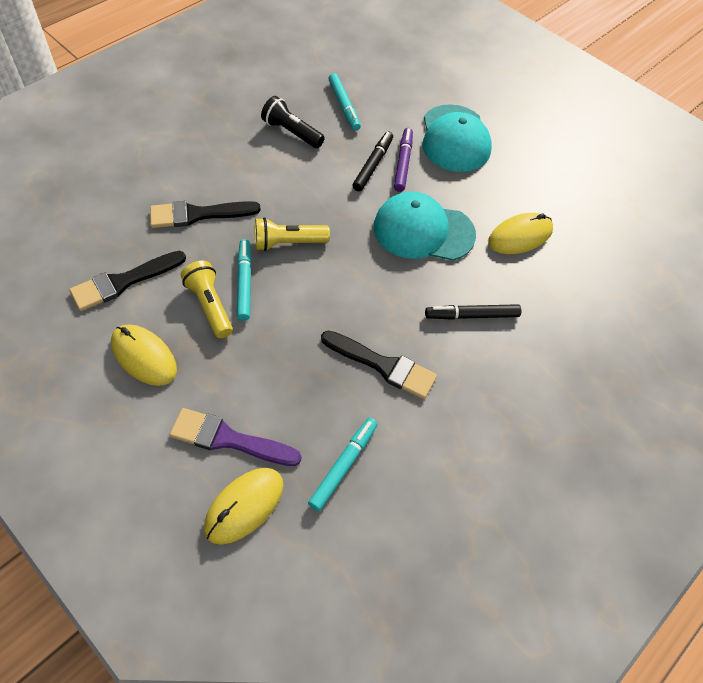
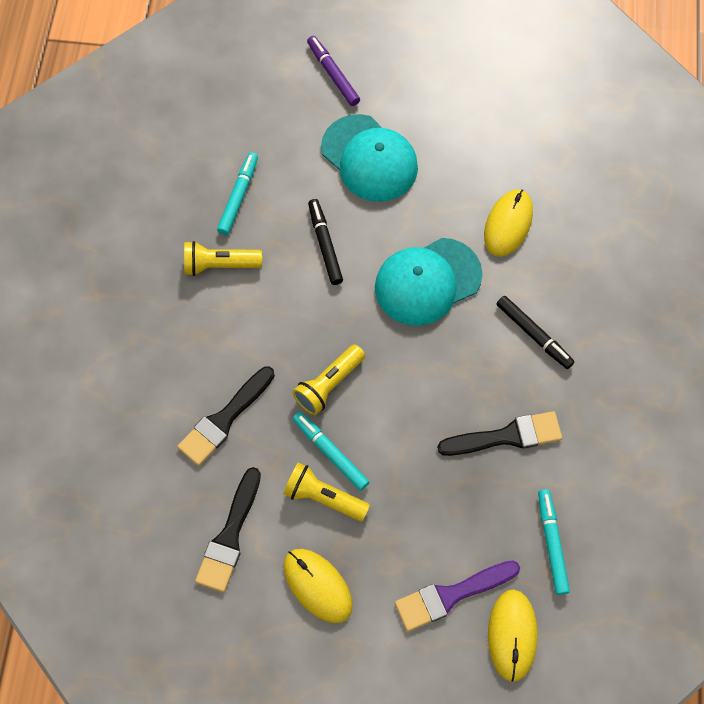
camera: 35 degrees left, 10 degrees up
(144, 356) = (317, 585): yellow mouse -> yellow mouse turned 45 degrees clockwise
(291, 132) = (220, 265): black flashlight -> yellow flashlight
(344, 106) = (238, 196): turquoise marker -> turquoise marker turned 105 degrees counterclockwise
(403, 163) = (349, 222): purple marker -> purple marker (333, 74)
(472, 316) = (534, 334): black marker -> black marker turned 90 degrees counterclockwise

